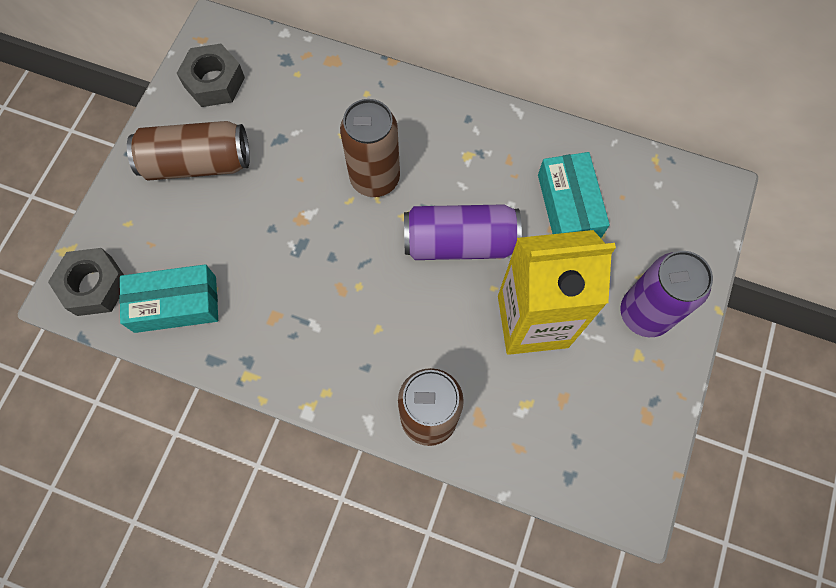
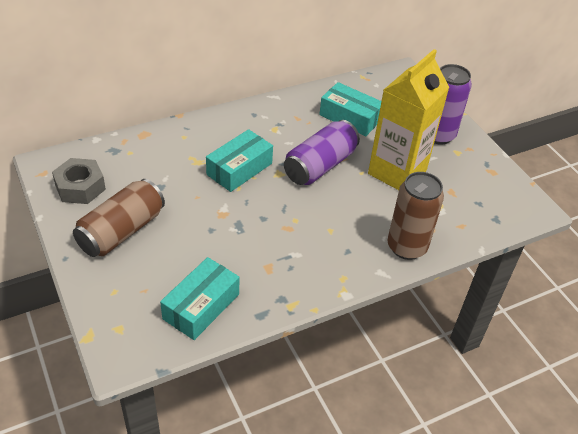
camera: 50 degrees left, 25 degrees down
(94, 286) = (134, 338): grey nut -> none
(375, 178) = (239, 169): brown can -> turquoise box

